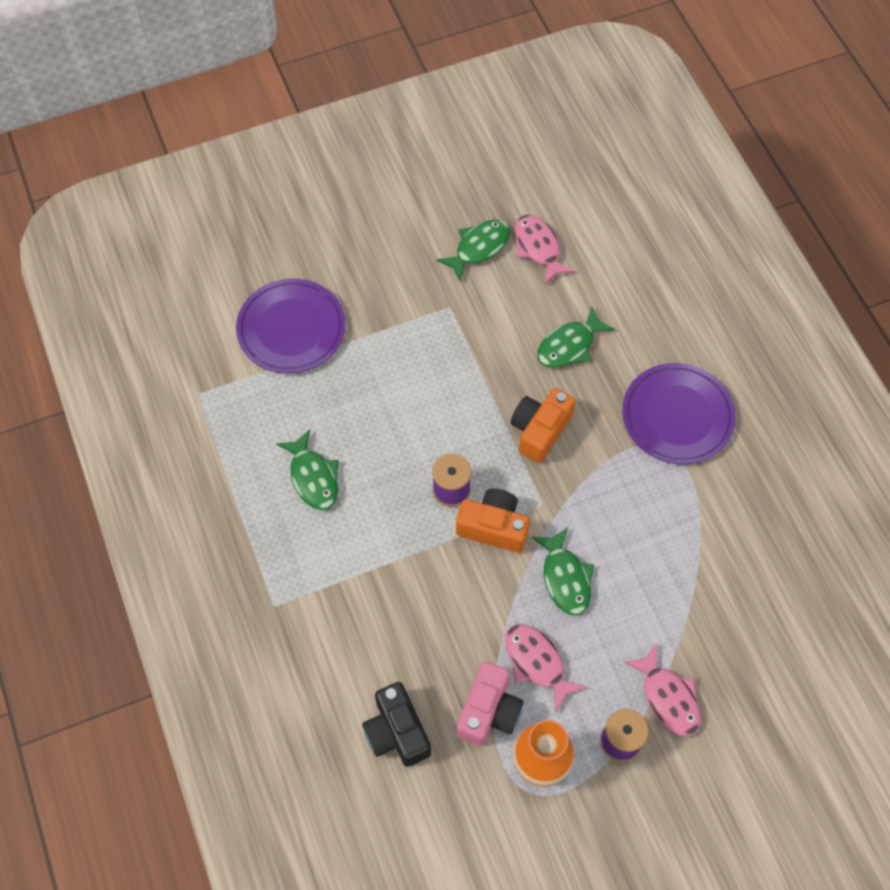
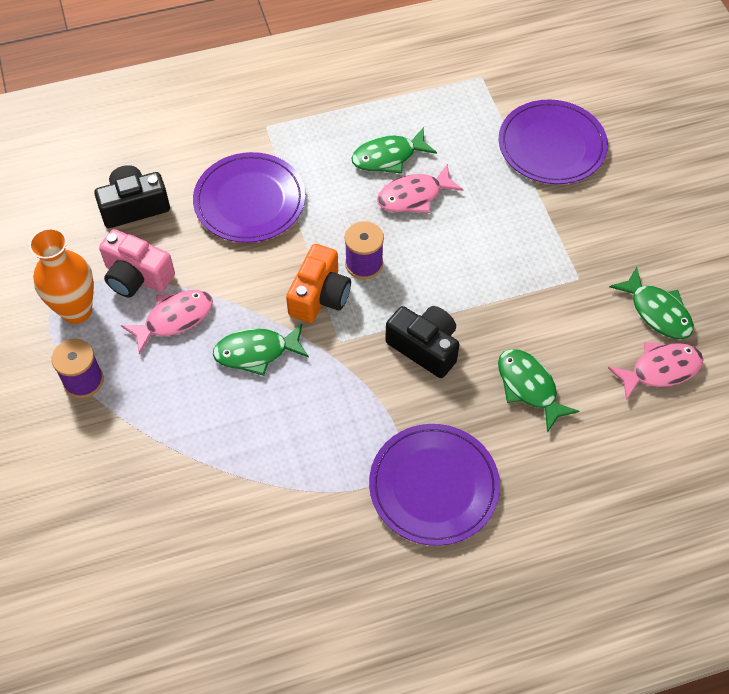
camera: 95 degrees right, 5 degrees down
(380, 609) = (249, 201): none -> purple plate
(540, 430) = (424, 347): orange camera -> black camera
(668, 697) = (116, 428): pink fish -> pink fish (414, 196)

